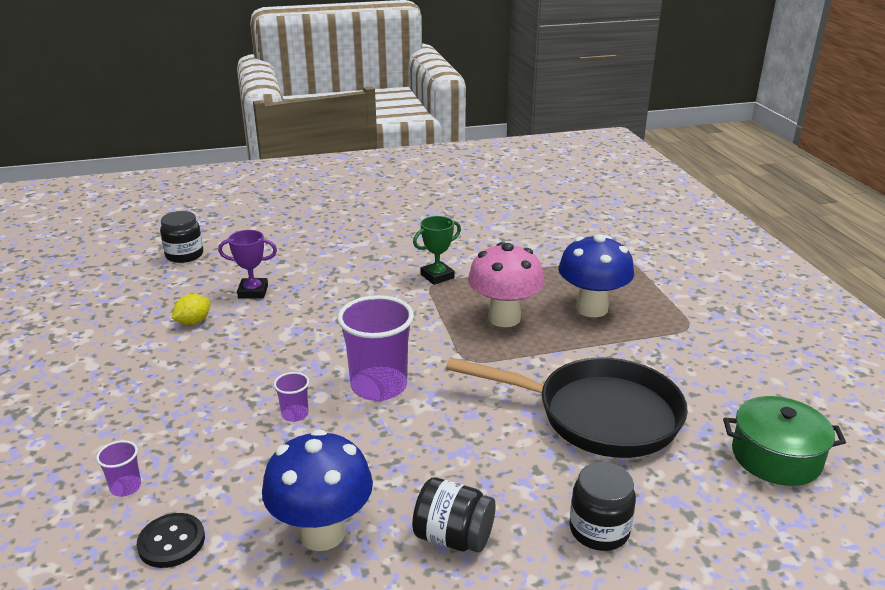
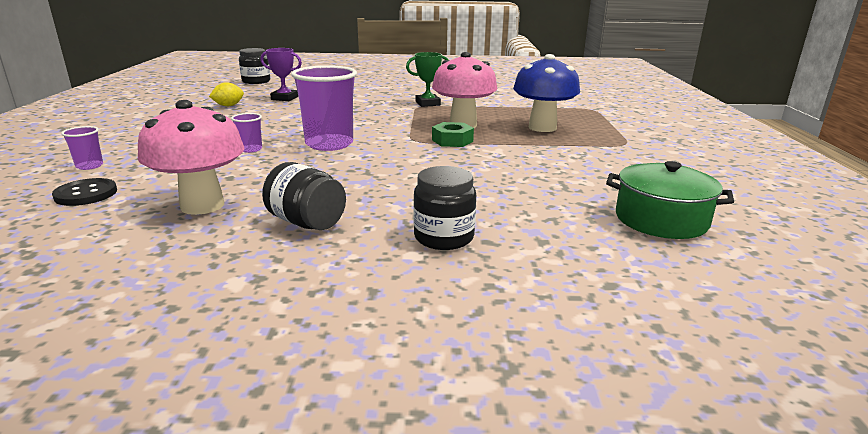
camera: 15 degrees right, 5 degrees down
(322, 533) = (202, 205): blue mushroom -> pink mushroom
(510, 353) = (452, 141): none -> green nut
(598, 415) = (501, 177): black pan -> none

